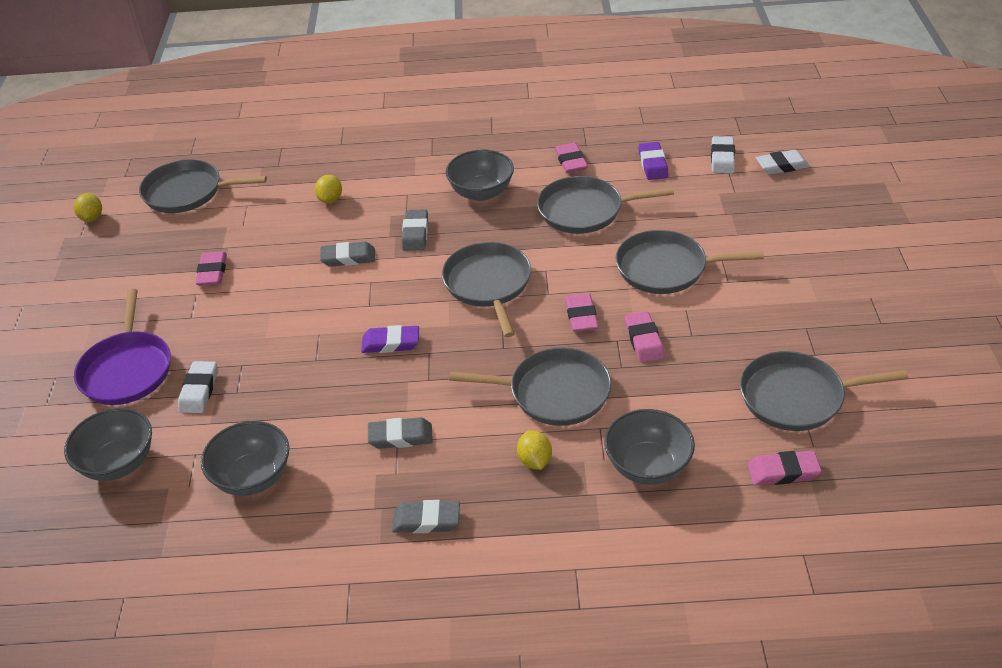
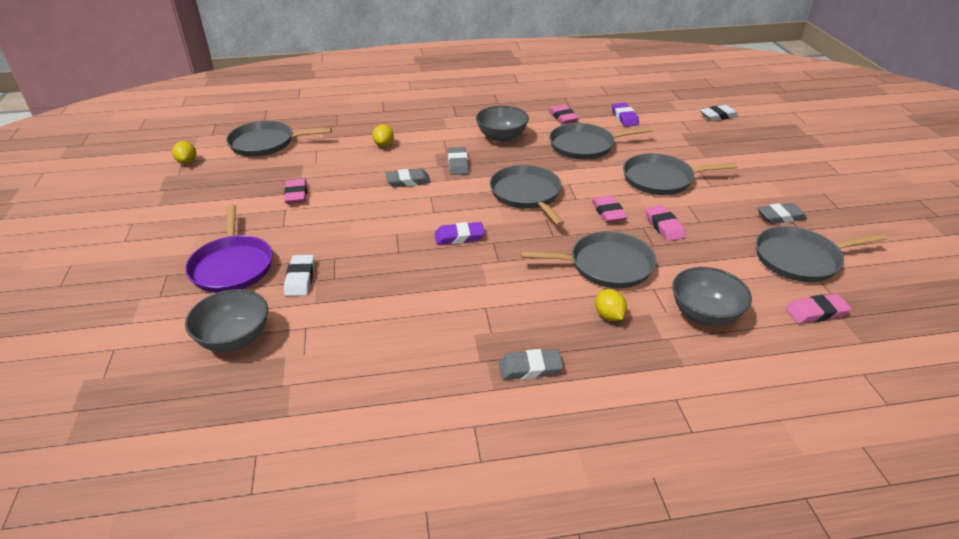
camera: 10 degrees left, 5 degrees down
(253, 477) = (363, 343): grey bowl -> none
(400, 437) = (487, 304): grey eraser -> grey eraser (780, 217)
(722, 158) = (673, 113): white eraser -> none

